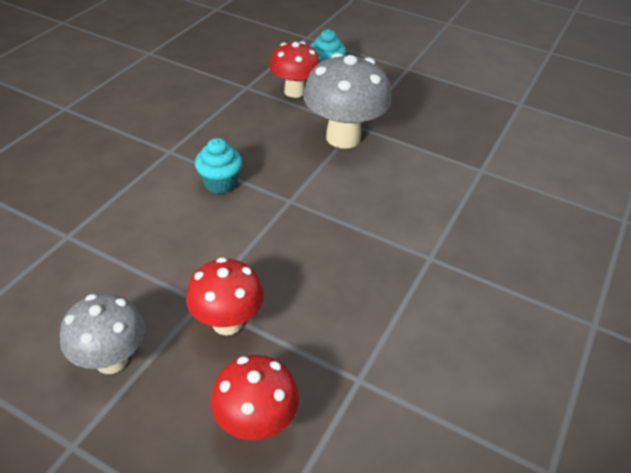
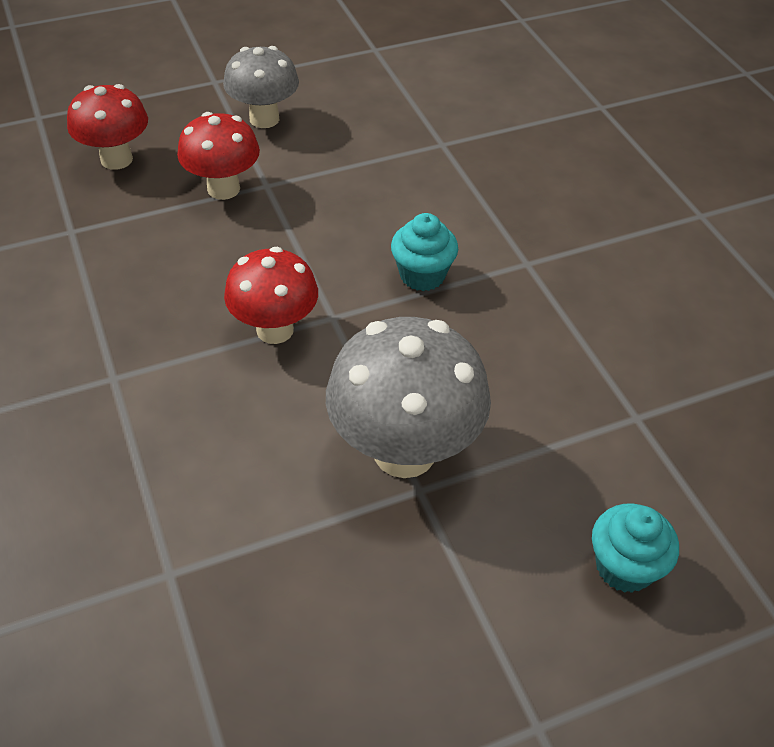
camera: 130 degrees right, 5 degrees up
(294, 92) = (579, 471): red mushroom -> red mushroom (275, 330)

